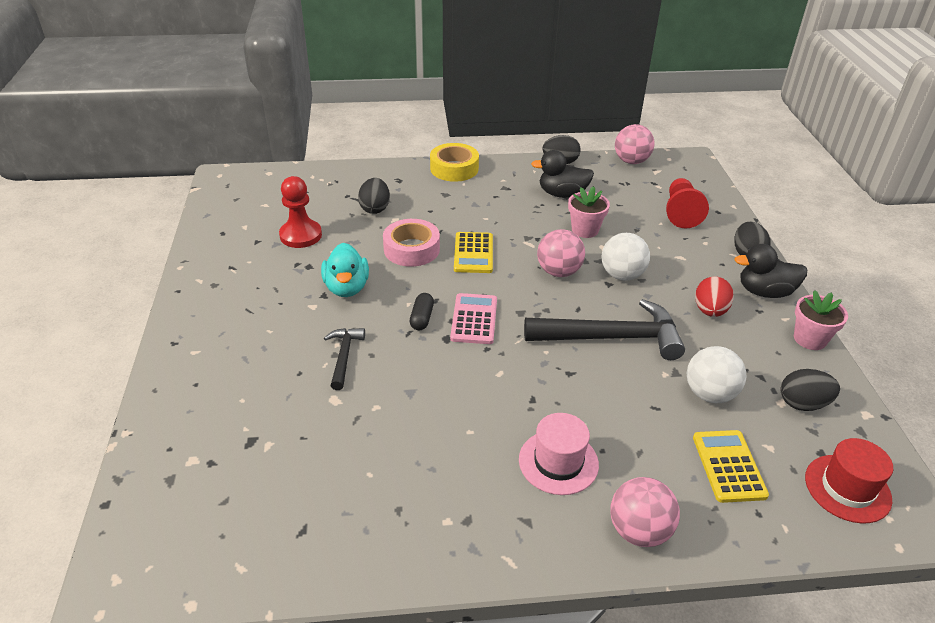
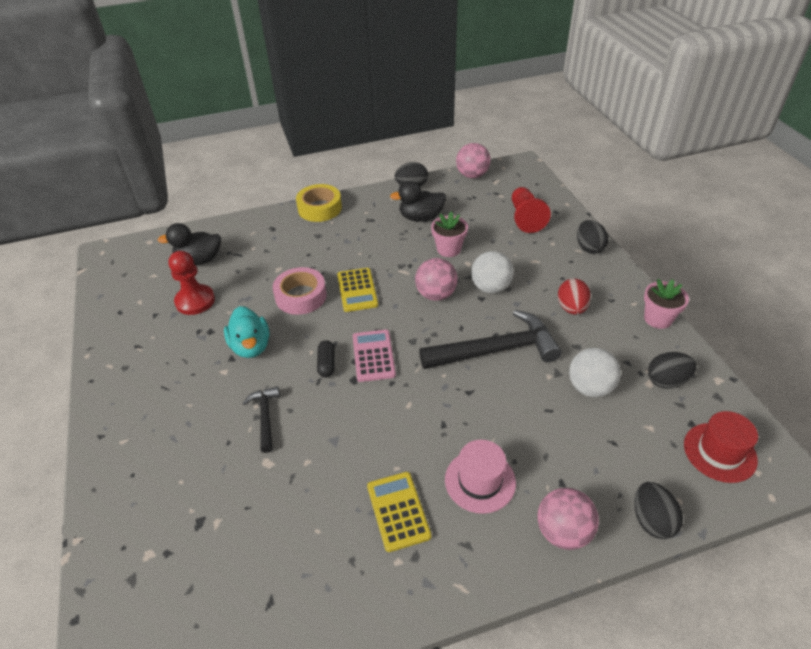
camera: 10 degrees left, 5 degrees up
(375, 208) = (257, 261): black egg -> black egg (652, 520)
(728, 466) = (621, 453): yellow calculator -> yellow calculator (398, 511)
(764, 292) = (611, 281): black duck -> black duck (199, 260)

